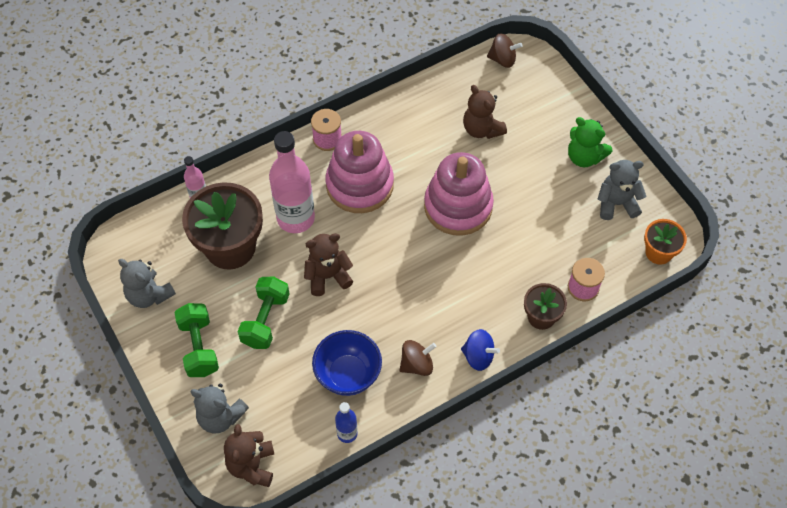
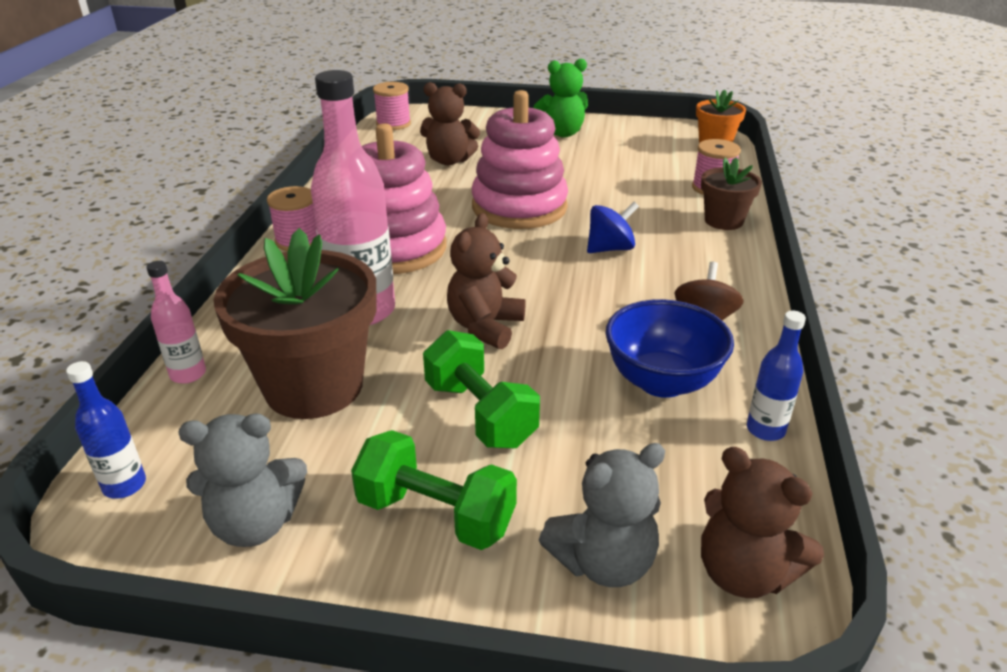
camera: 50 degrees left, 25 degrees down
(131, 238) = (124, 485): none -> blue bottle
(478, 356) = (737, 276): blue spinning top -> blue spinning top (610, 248)
(502, 59) = (393, 124): brown spinning top -> pink spool
(616, 203) = (634, 140): grey teddy bear -> none

